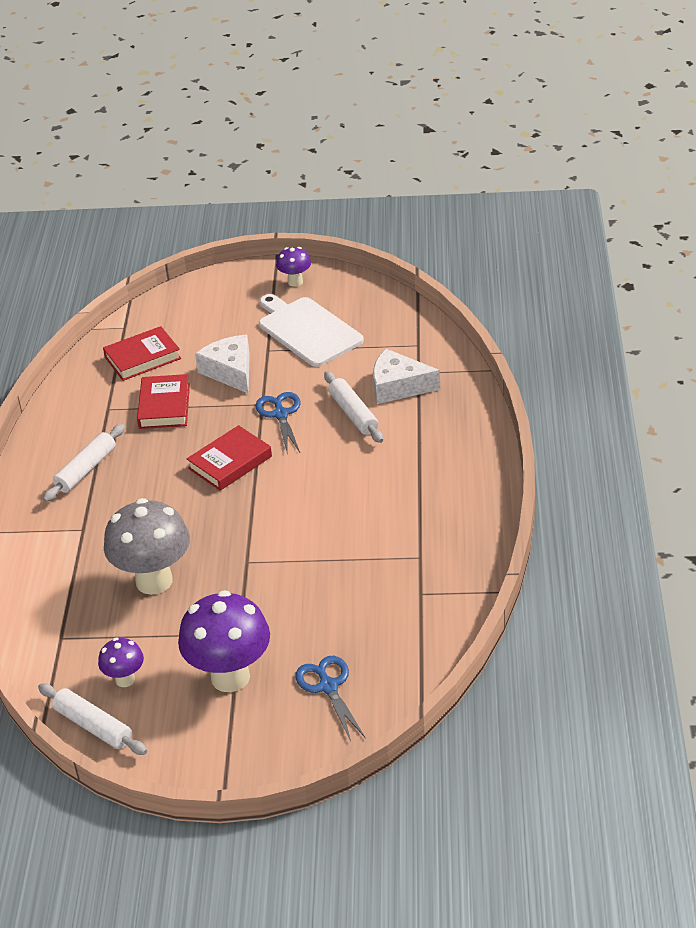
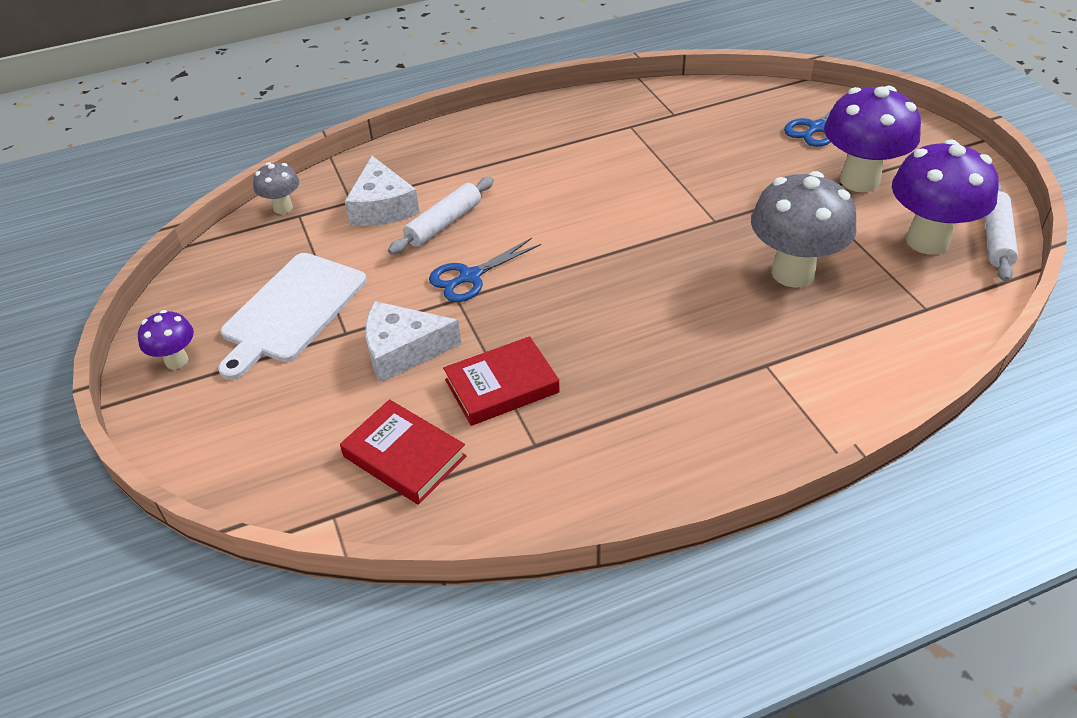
camera: 115 degrees left, 5 degrees up
(86, 470) = (666, 410): white rolling pin -> none
(125, 679) = (927, 241): purple mushroom -> purple mushroom, size x1.99
(230, 371) = (403, 350): white cheese -> white cheese turned 45 degrees clockwise
(230, 462) = (576, 286): red book -> none
(433, 338) = (283, 207): none -> grey mushroom

